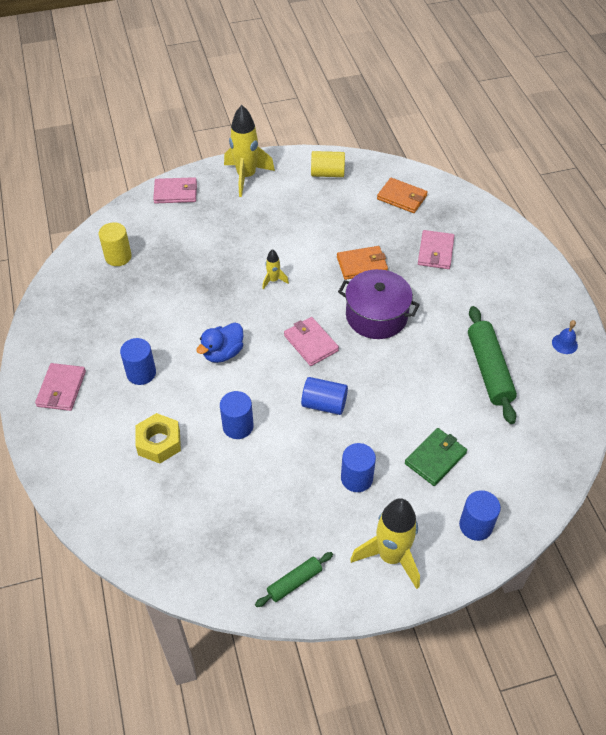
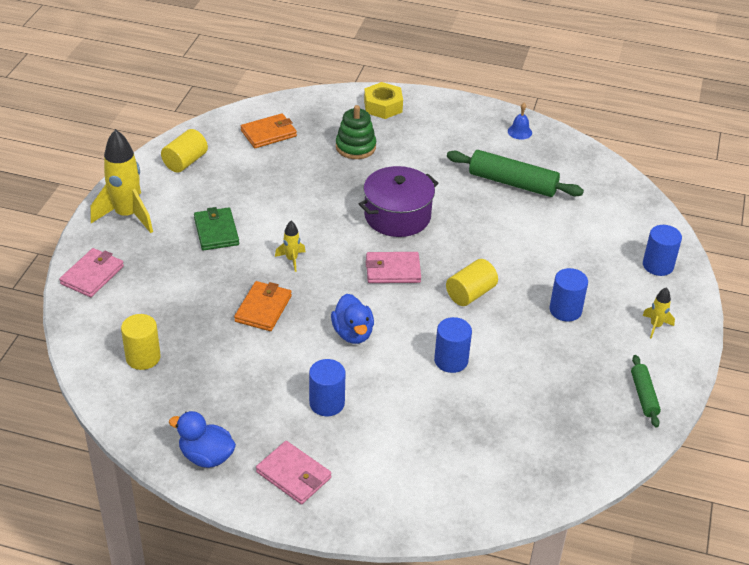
camera: 60 degrees left, 10 degrees down
(50, 334) = (206, 456): none -> blue duck
(159, 442) = (426, 424): yellow nut -> yellow nut (383, 106)
(324, 404) = (470, 294): blue cylinder -> yellow cylinder
(362, 265) = (328, 196): orange wallet -> orange wallet (263, 308)
(391, 556) = (655, 326): yellow rocket -> yellow rocket, size x0.47
(435, 252) = (355, 147): pink wallet -> green stacking toy
(435, 458) = (578, 255): green wallet -> green wallet (216, 231)

